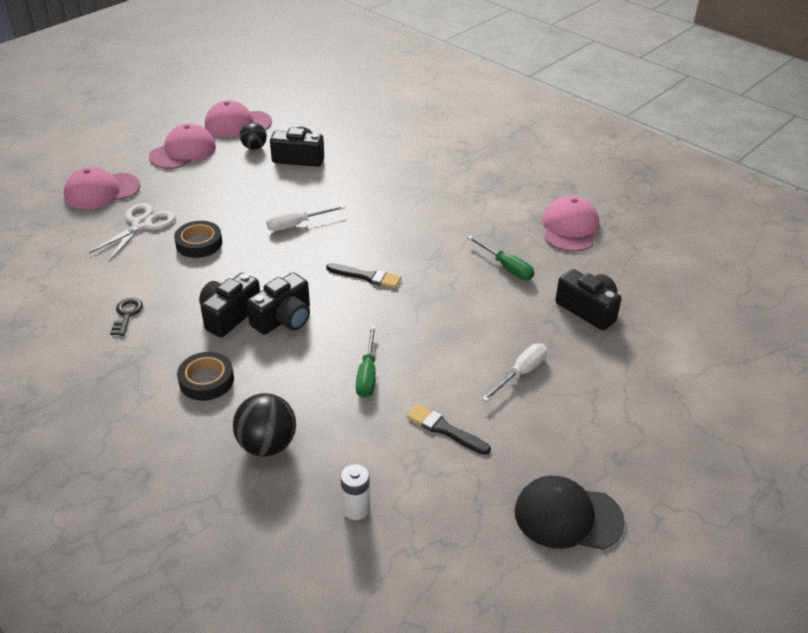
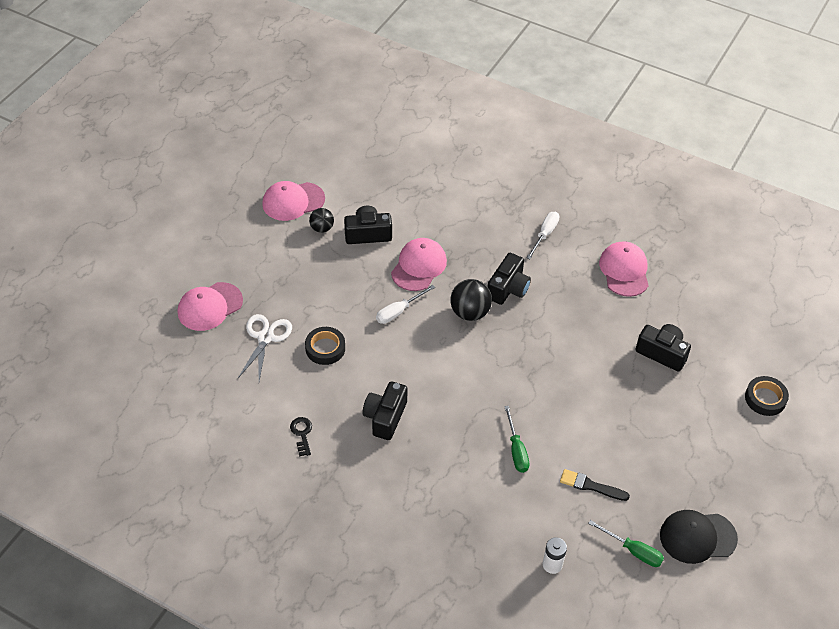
camera: 15 degrees left, 10 degrees up
(183, 151) = (259, 245): pink cap -> pink cap (419, 266)
(206, 380) = (396, 482): black tape -> black tape (765, 398)
(267, 445) = (467, 528): black ball -> black ball (470, 312)
(284, 319) = (430, 411): black camera -> black camera (508, 288)
(366, 276) = (479, 355): black brush -> none
(506, 267) = (586, 323): green screwdriver -> green screwdriver (633, 551)
(520, 373) = (629, 424): white screwdriver -> white screwdriver (545, 234)

